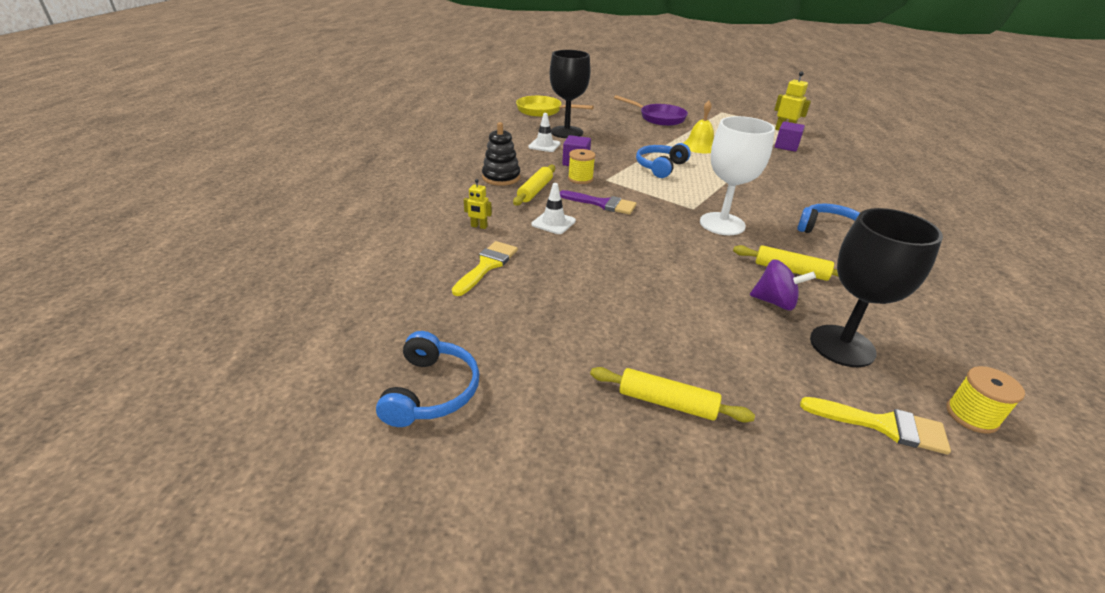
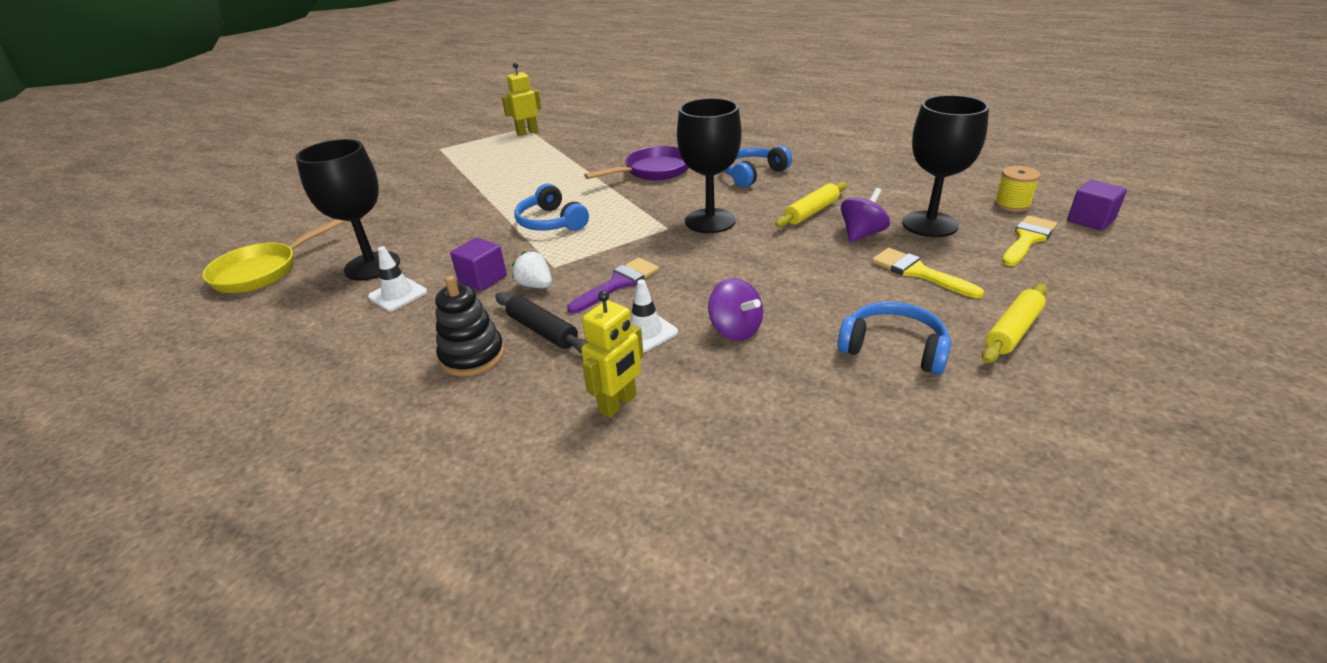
camera: 65 degrees left, 0 degrees up
(432, 391) = (1011, 505): blue headphones -> blue headphones (893, 348)
(479, 226) = (618, 404): yellow robot -> yellow robot, size x1.64
(487, 265) = (733, 412): yellow brush -> yellow brush (918, 272)
(535, 191) = (542, 331): yellow rolling pin -> black rolling pin
(576, 255) = (735, 330): none -> purple spinning top
(580, 179) = (535, 285): yellow spool -> white strawberry
(659, 118) = (409, 189): purple pan -> purple pan (653, 171)
(699, 146) = (519, 185): yellow bell -> none
(722, 224) = (710, 221): white goblet -> black goblet
(786, 146) = (565, 142): purple cube -> purple cube (1090, 220)

